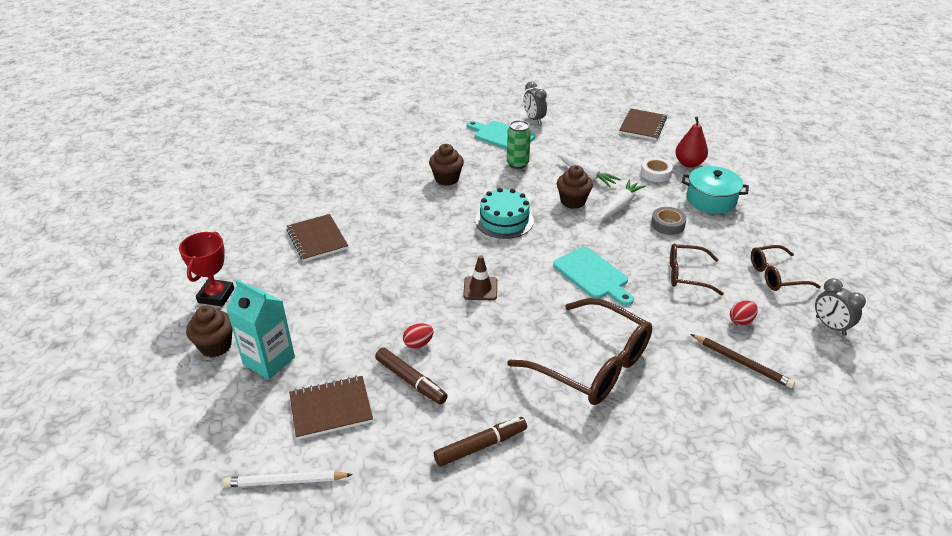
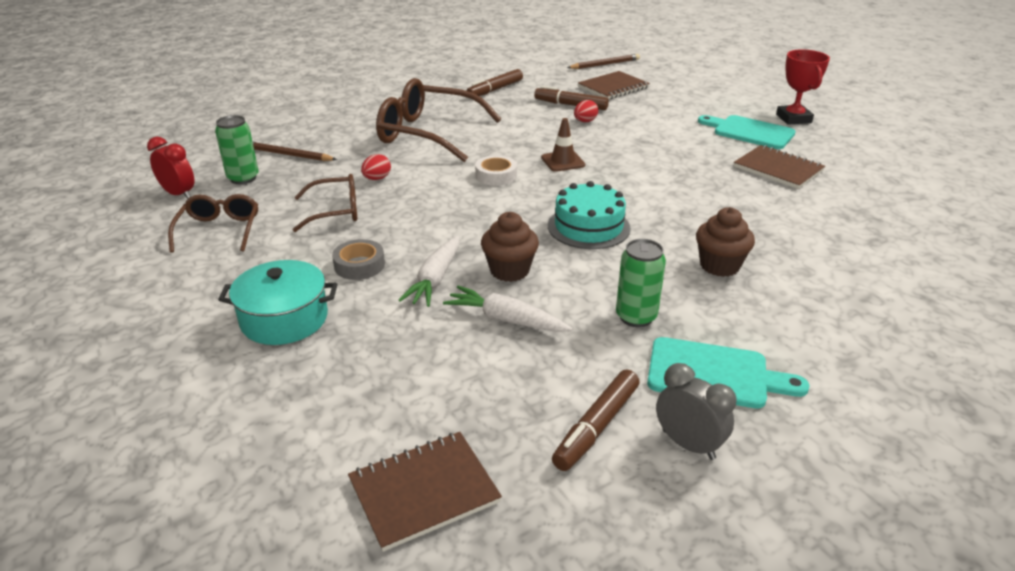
camera: 160 degrees right, 5 degrees down
(215, 346) = (740, 97): brown cupcake -> none
(269, 361) = (688, 97): turquoise carton -> none
(285, 481) = (605, 64): white pencil -> brown pencil
(566, 130) = (596, 427): none -> brown marker
(593, 275) = (448, 192): turquoise cutting board -> turquoise cutting board (750, 132)
(642, 126) = (424, 491): brown notebook -> brown notebook turned 60 degrees clockwise
(655, 173) = (382, 353): white tape -> white tape (496, 176)
(689, 163) = (315, 392): red pear -> none
(741, 321) = (279, 182): red egg -> red egg (377, 179)
(776, 275) = (219, 230): brown glasses -> brown glasses turned 60 degrees counterclockwise
(778, 335) = (243, 178): none -> green can
(830, 326) = (179, 194): grey clock -> red clock

